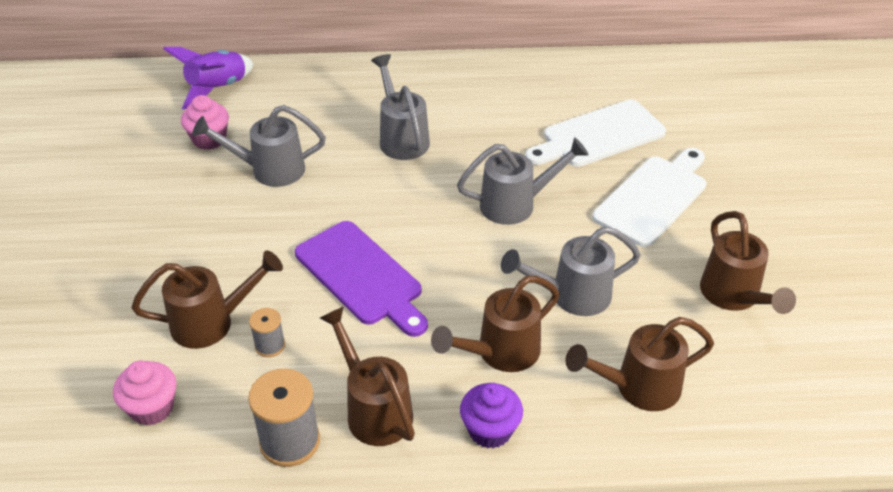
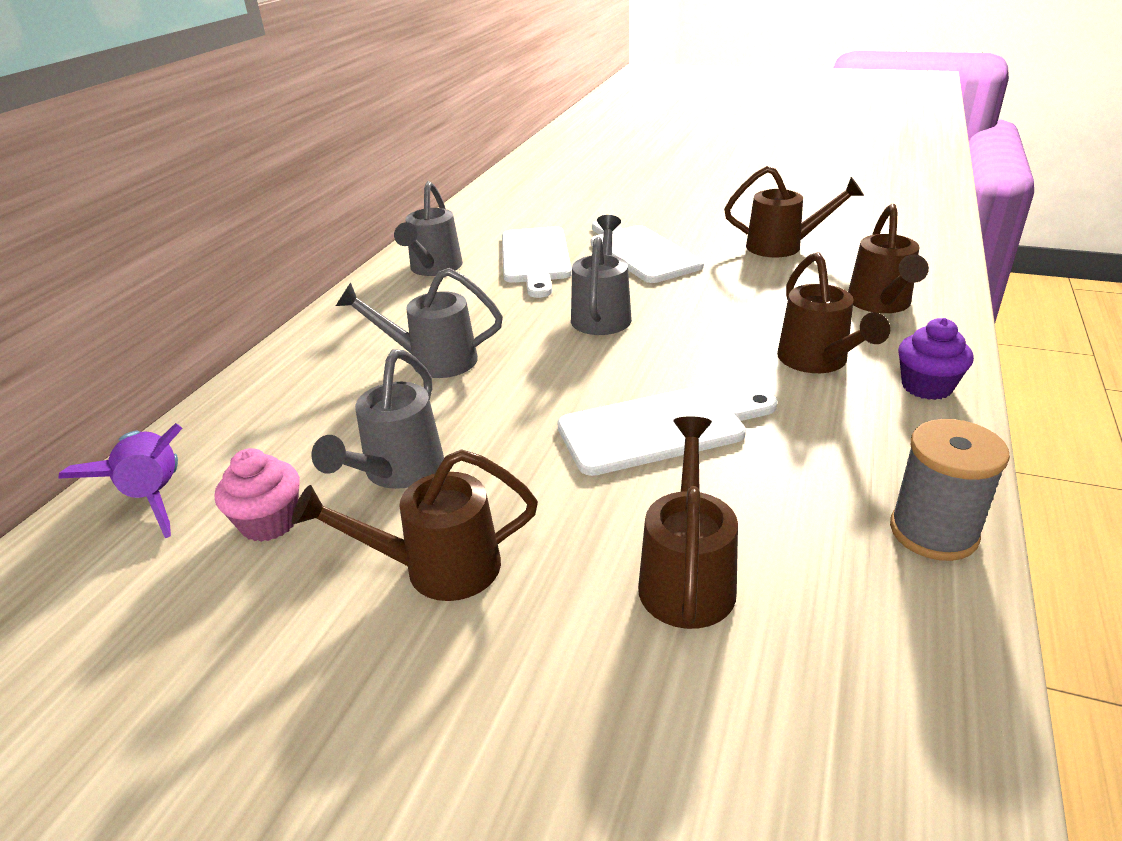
camera: 65 degrees left, 10 degrees down
(152, 408) = (852, 673): pink cupcake -> none
(270, 345) = (754, 524): grey spool -> none
(361, 276) = (659, 428): purple cutting board -> white cutting board
(374, 410) = (887, 455): brown watering can -> brown watering can (438, 568)
(572, 296) = (751, 311): grey watering can -> grey watering can (433, 268)

